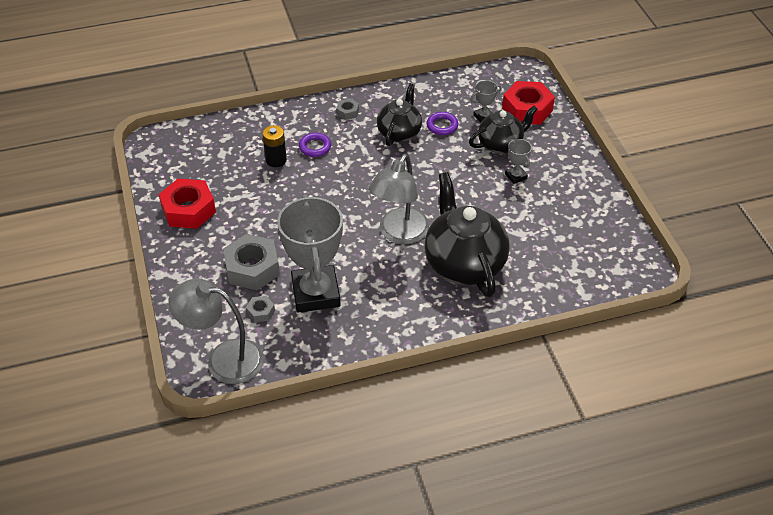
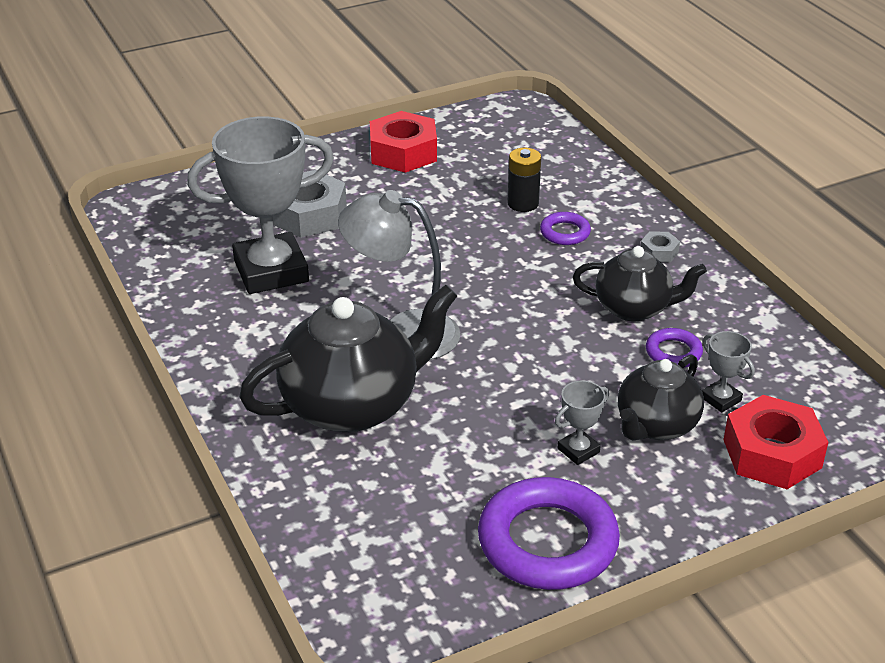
camera: 80 degrees right, 10 degrees down
(223, 359) = (153, 216): grey lamp -> none
(261, 312) = (233, 232): grey nut -> none
(500, 144) = (656, 426): black teapot -> black teapot turned 75 degrees clockwise
(581, 199) = (547, 542): none -> purple ring

